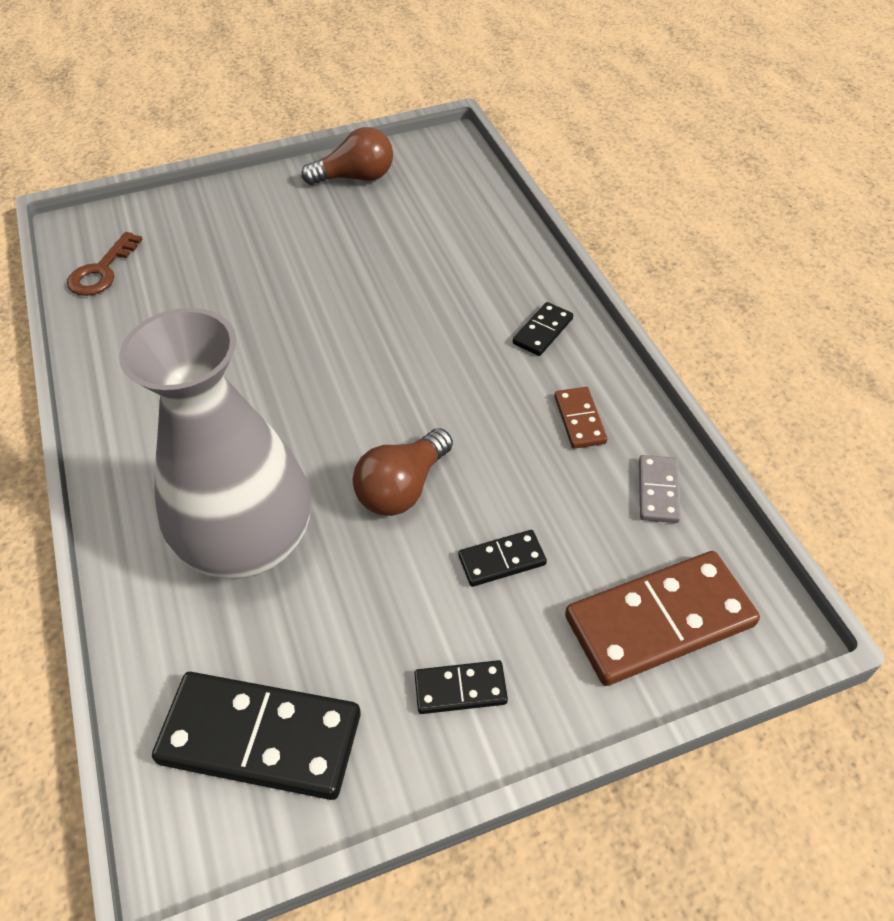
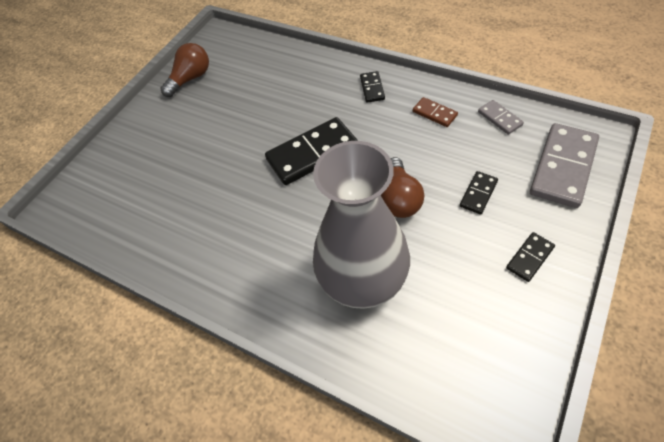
camera: 35 degrees left, 5 degrees up
(102, 271) = (103, 217): brown key -> none
(260, 737) = (480, 353): black domino -> black domino (312, 153)
(659, 620) = (562, 167): brown domino -> grey domino

